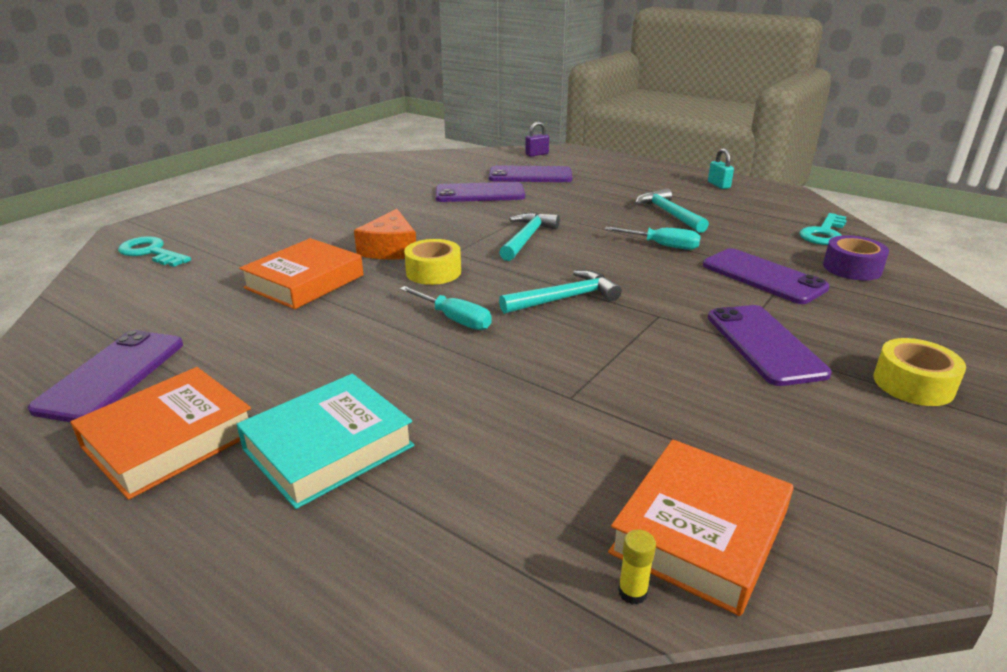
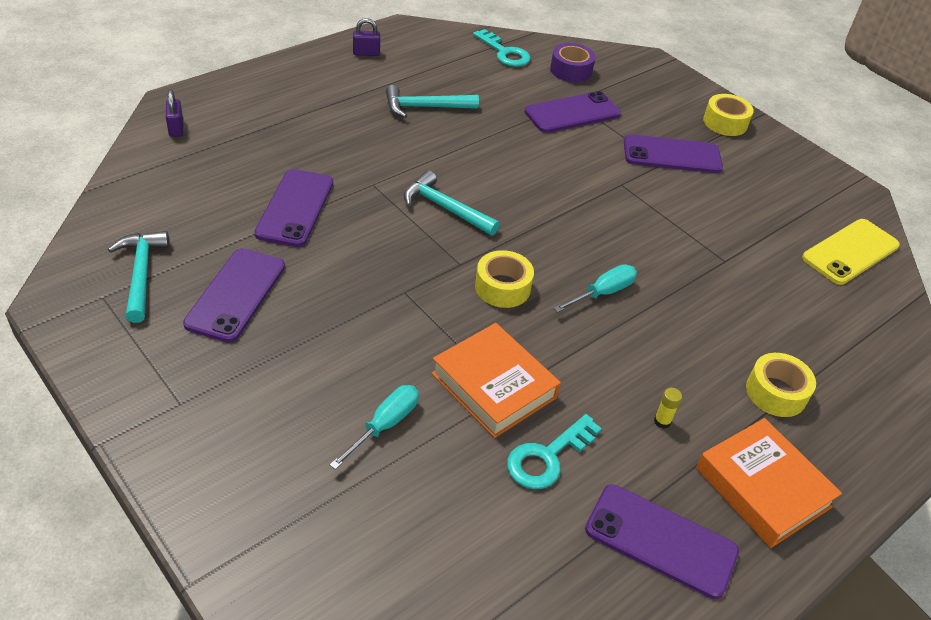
camera: 80 degrees left, 15 degrees up
(151, 252) = (349, 536): turquoise key -> turquoise key (547, 457)
(328, 447) = (776, 392): turquoise book -> yellow tape
(390, 249) = (432, 308): orange cheese -> none
(530, 175) = (255, 155): purple phone -> purple phone (236, 295)
(565, 298) = (581, 221): turquoise hammer -> turquoise hammer (141, 274)
(632, 592) = (892, 289): yellow glue stick -> yellow glue stick (662, 421)
(662, 246) = (496, 137): turquoise screwdriver -> turquoise screwdriver (384, 425)
(700, 532) = (850, 252): orange book -> yellow phone
(718, 185) = (366, 53): turquoise padlock -> purple padlock

